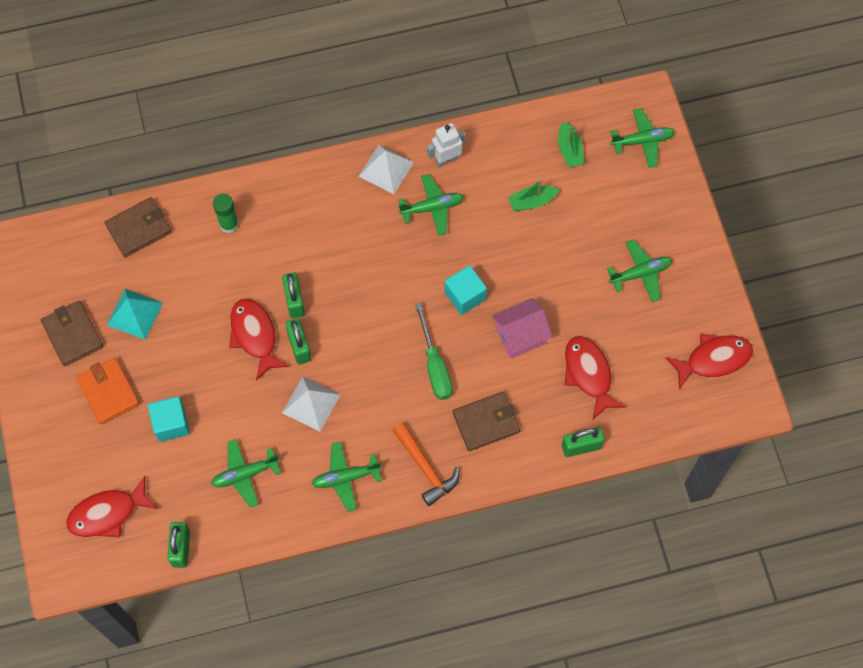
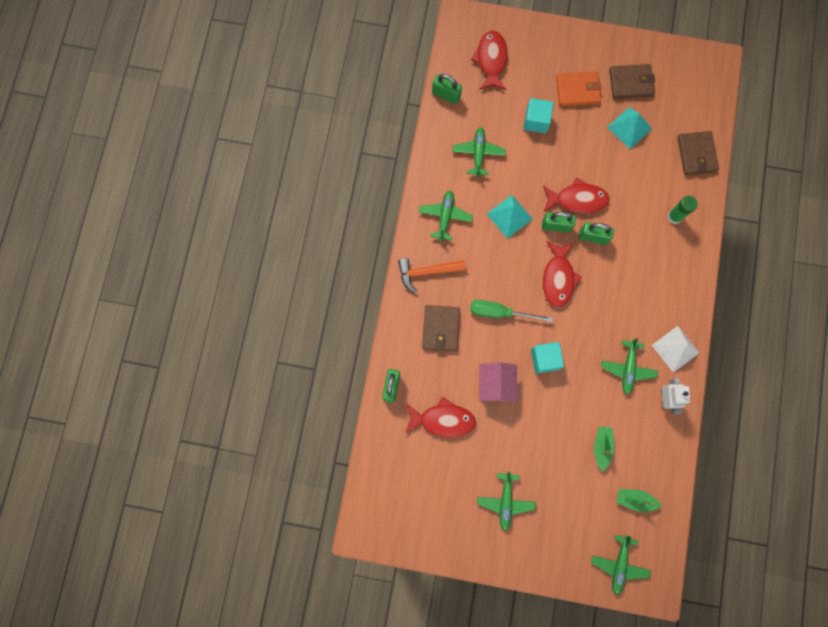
camera: 115 degrees right, 10 degrees up
(311, 403) = (509, 216): white pyramid -> turquoise pyramid
(713, 359) = (411, 520): red fish -> red fish (558, 278)

